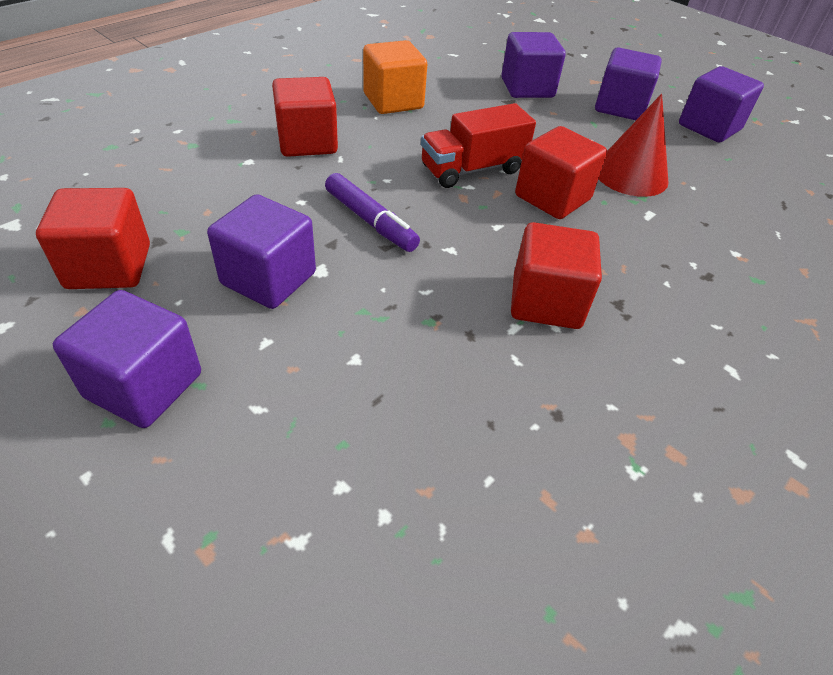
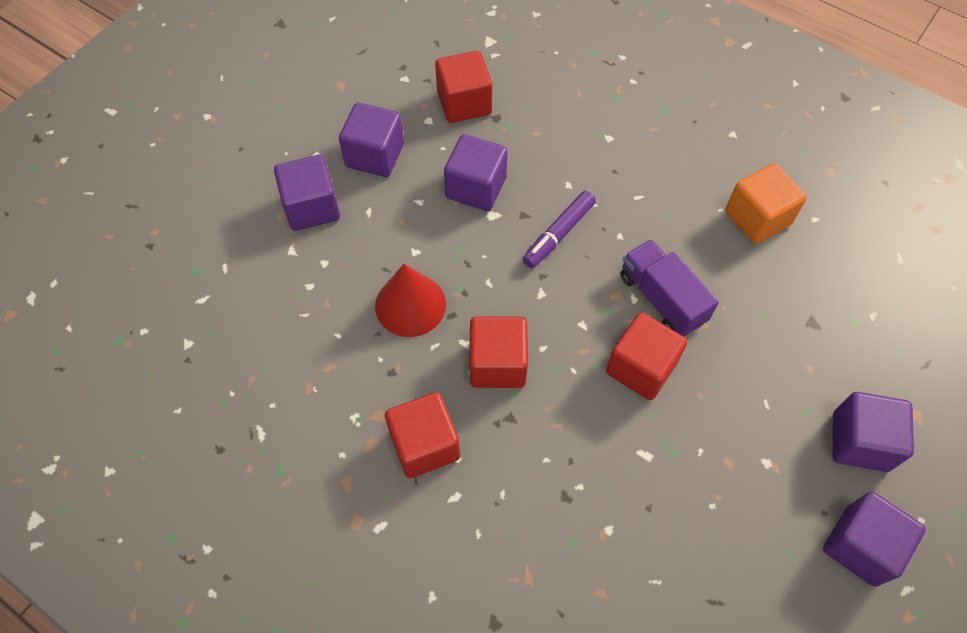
camera: 85 degrees right, 15 degrees up
(307, 142) = (653, 168): red cube -> red cube (424, 445)
(472, 169) = (662, 298): red truck -> purple truck
(527, 88) = (854, 339): purple cube -> purple cube (312, 207)
(630, 174) = (710, 442): red cone -> red cone (410, 305)

